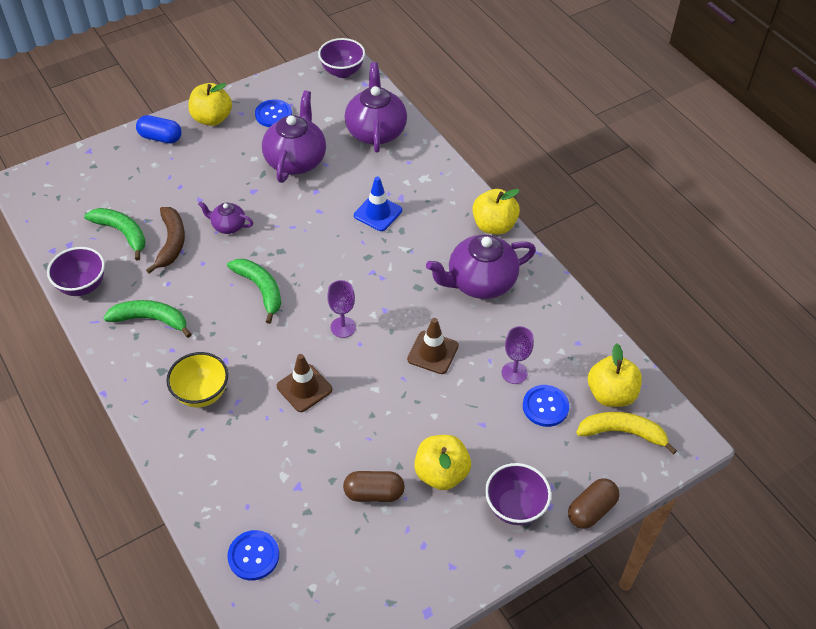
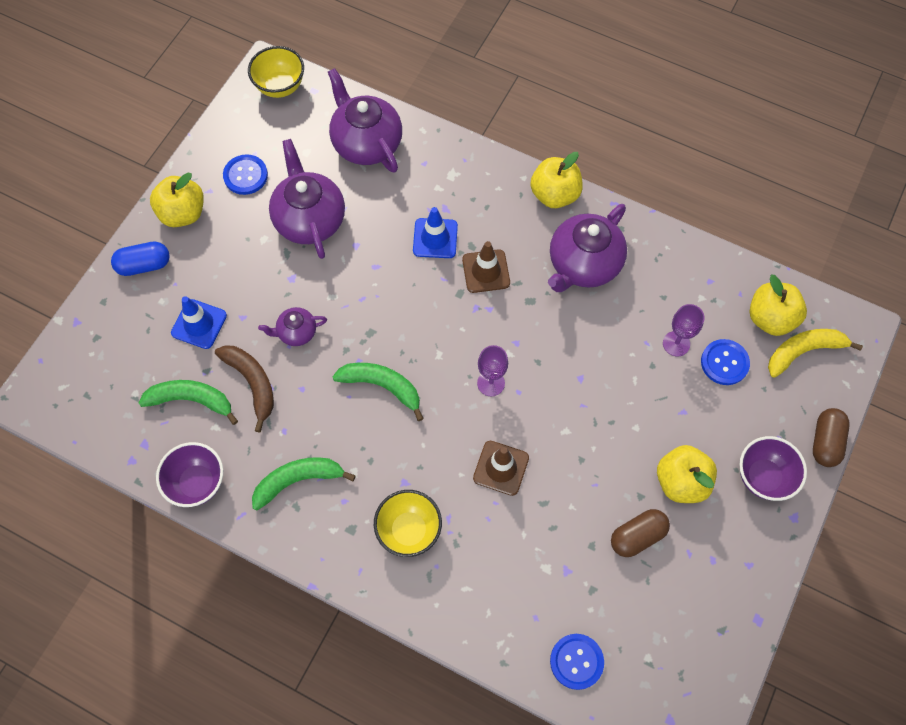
camera: 30 degrees left, 15 degrees up
(166, 189) = (199, 324): none -> blue traffic cone
(342, 72) = (280, 87): purple bowl -> yellow bowl
(433, 352) = (591, 363): brown traffic cone -> brown traffic cone (486, 271)

